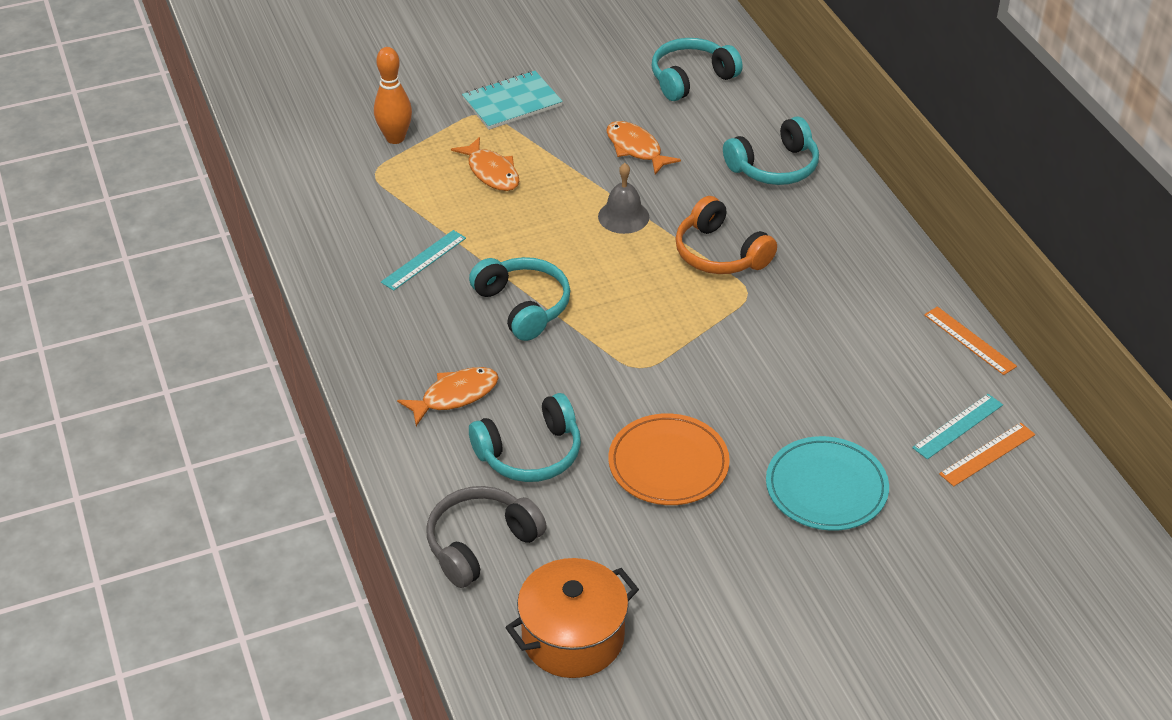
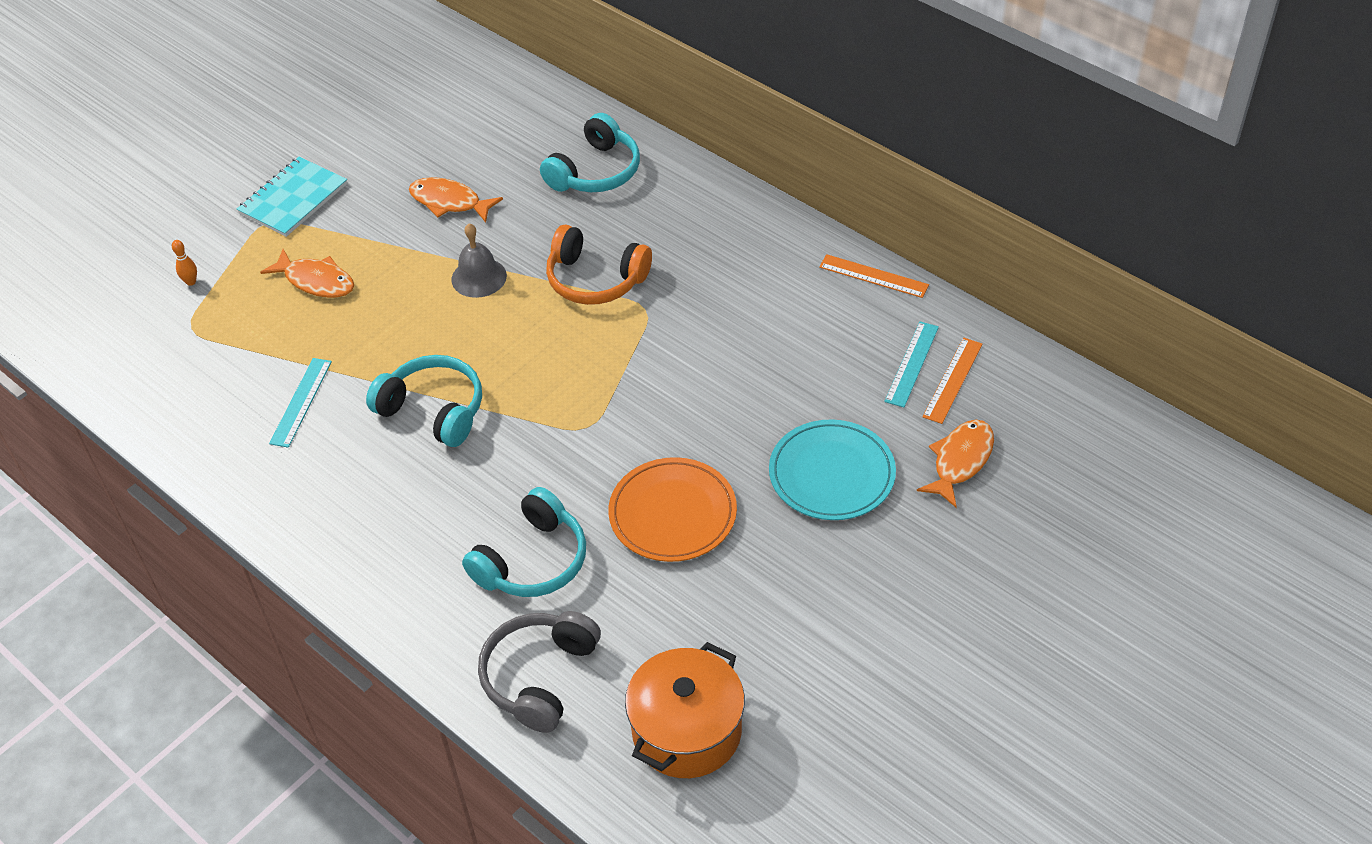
camera: 25 degrees left, 5 degrees up
(395, 138) = (191, 282): orange bowling pin -> orange bowling pin, size x0.47
(455, 396) = (420, 533): orange fish -> orange fish (960, 461)
(691, 79) = (461, 110): turquoise headphones -> none

